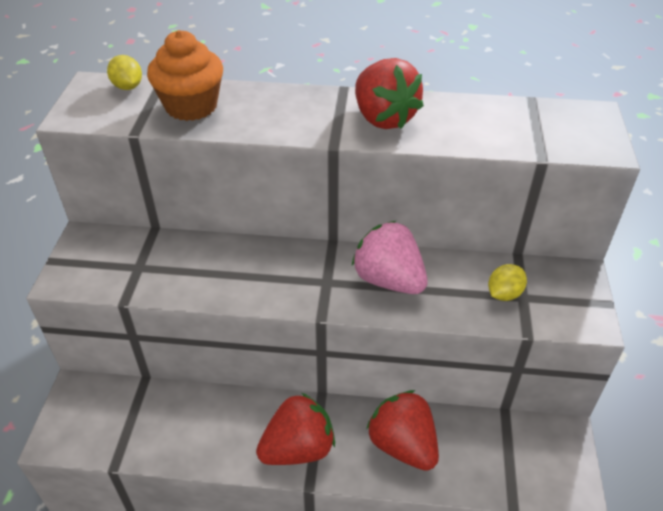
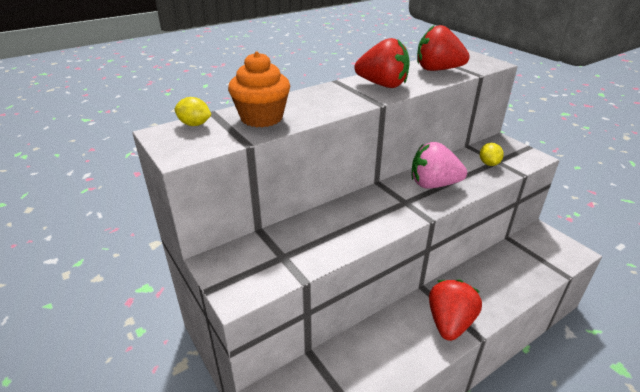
camera: 40 degrees left, 10 degrees down
(403, 445) = (491, 283): red strawberry -> red strawberry (437, 70)

